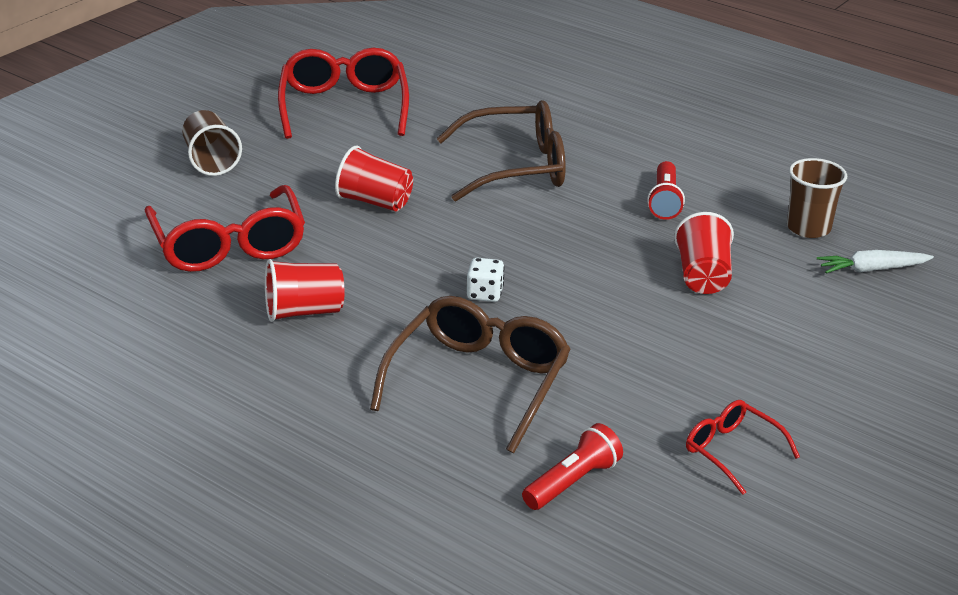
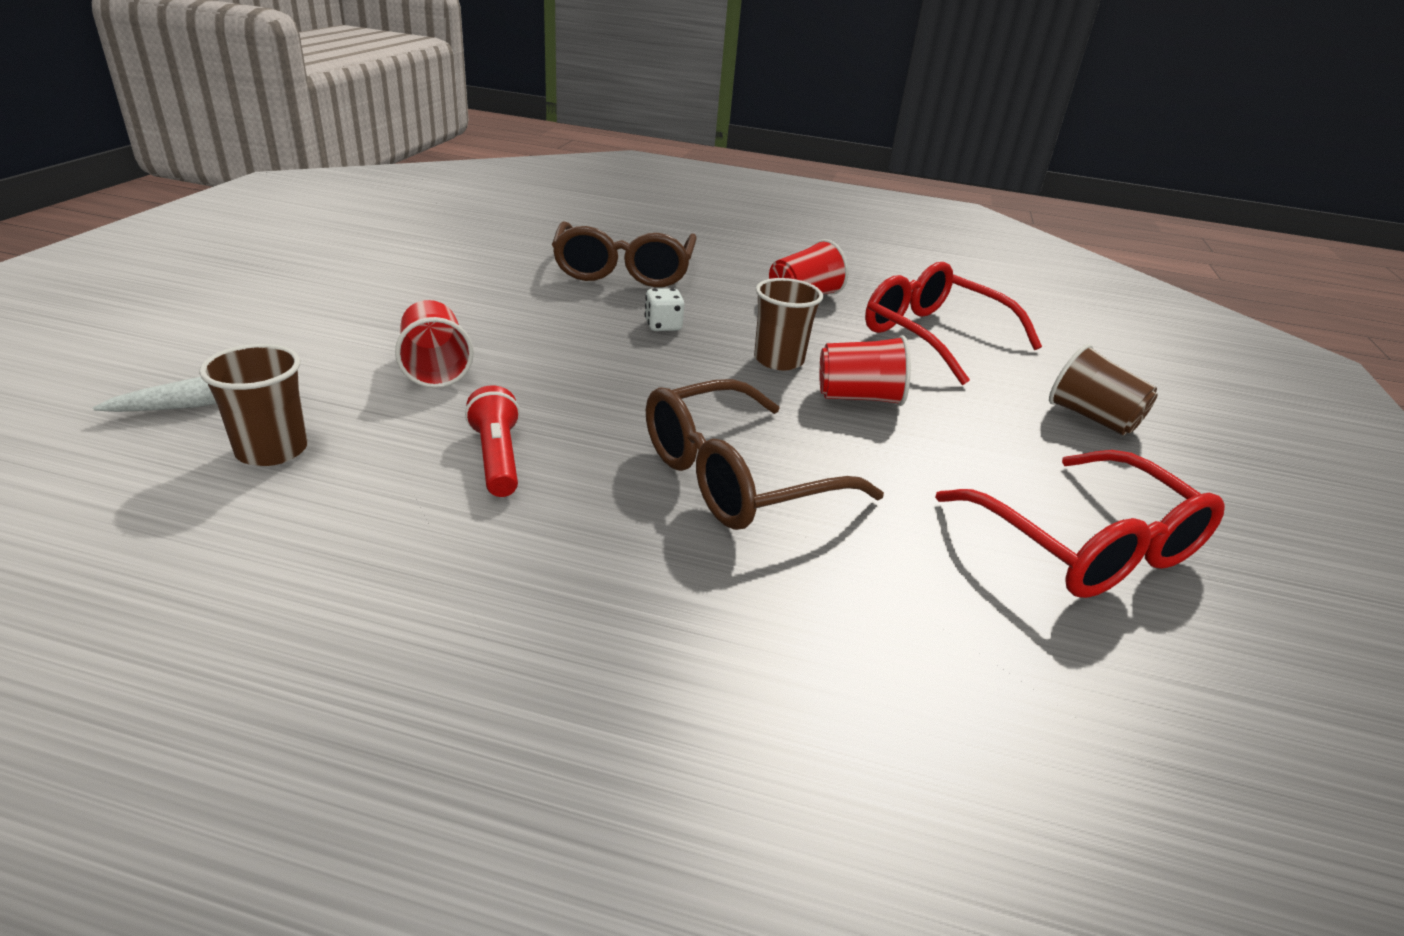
camera: 155 degrees right, 0 degrees up
(407, 242) = (778, 360): none -> brown cup
(573, 482) = (526, 233): red flashlight -> none
(732, 451) = (408, 252): red glasses -> none

